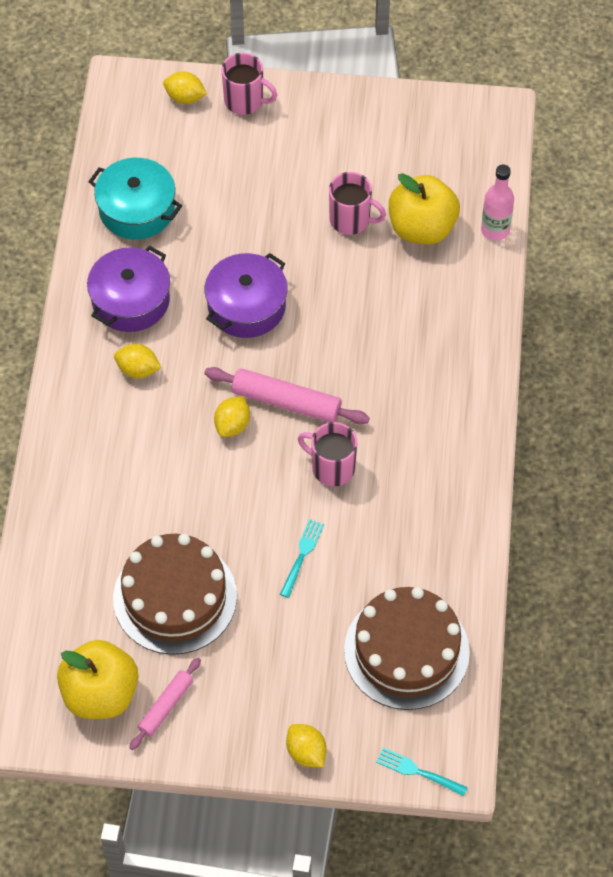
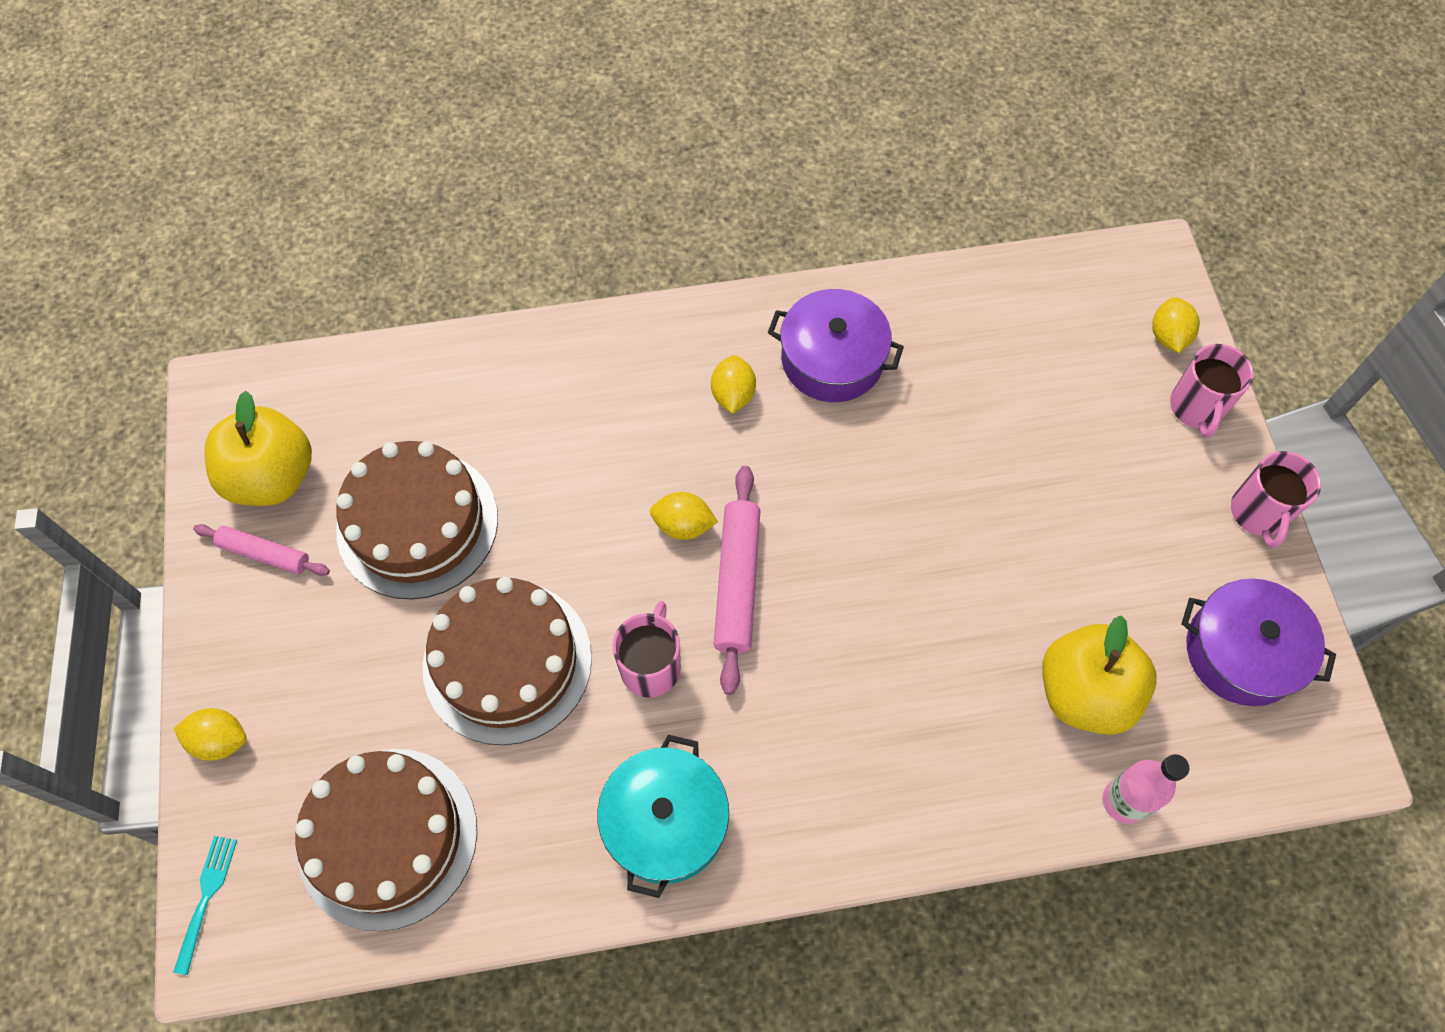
camera: 75 degrees right, 5 degrees up
(137, 209) = (970, 329): turquoise pot -> turquoise pot (665, 822)
(246, 306) = (870, 495): purple pot -> purple pot (1242, 651)
(302, 556) = (507, 662): turquoise fork -> brown cake
(306, 752) = (220, 740): yellow lemon -> yellow lemon turned 60 degrees clockwise
(351, 220) = (1059, 592): pink mug -> pink mug (1258, 513)

